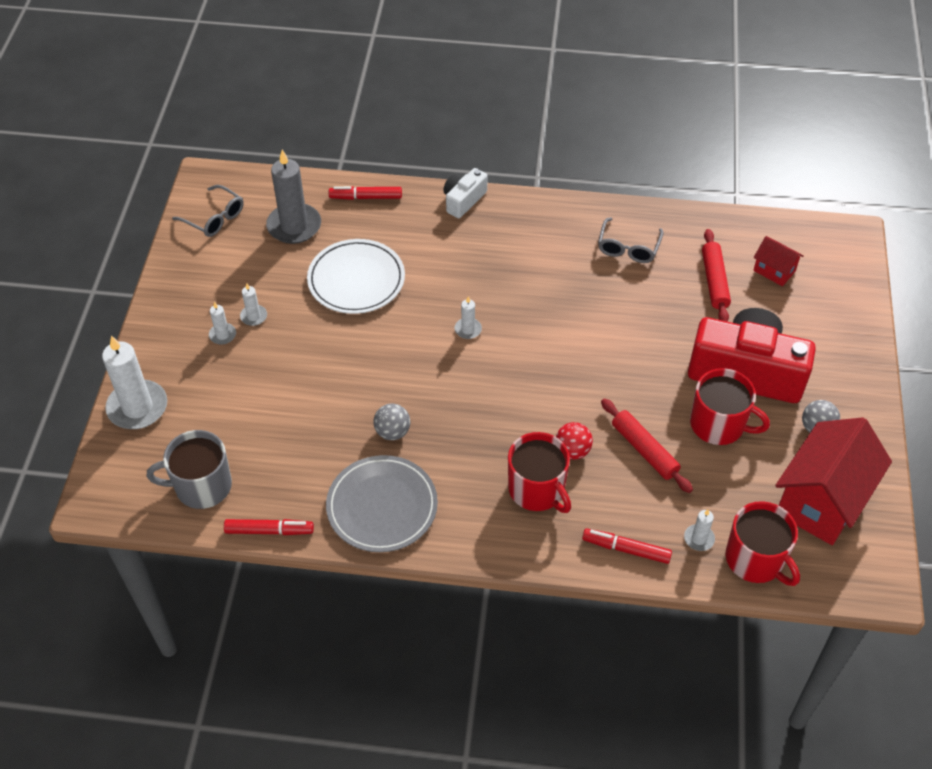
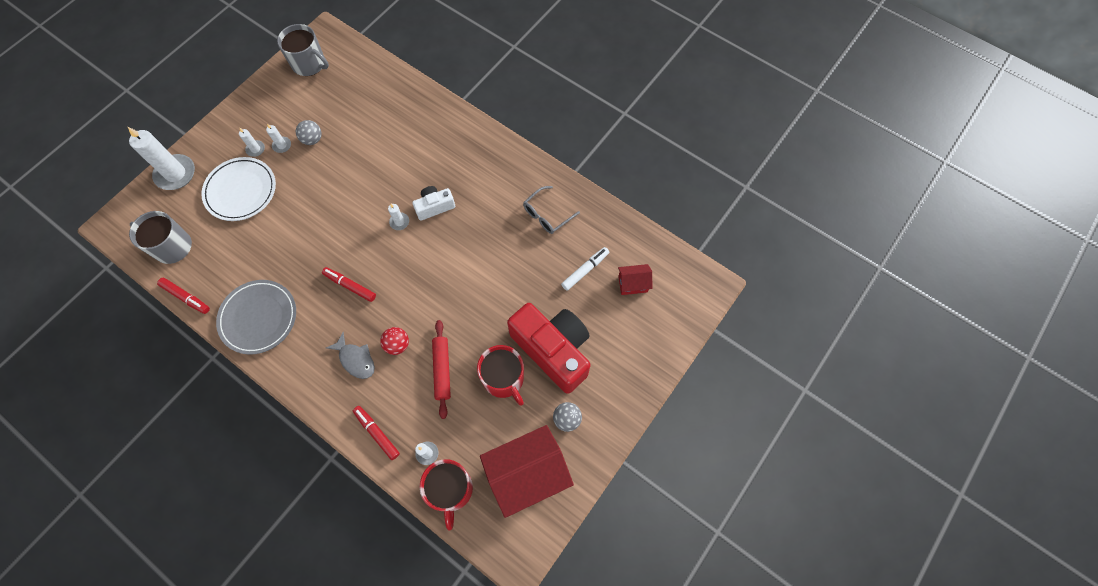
camera: 30 degrees right, 15 degrees up
(214, 218) = (309, 64): grey glasses -> grey mug
(294, 226) = (351, 93): grey candle -> none
(356, 280) = (359, 150): white plate -> white plate (241, 191)
(366, 197) = (409, 93): red marker -> red marker (350, 286)
(392, 432) = (302, 270): grey ball -> grey ball (312, 139)
(463, 200) = (467, 125): white camera -> white camera (434, 207)
(537, 489) = (356, 359): red mug -> grey fish
(714, 281) = (585, 270): red rolling pin -> white marker
(774, 271) = (632, 284): red house -> red house turned 75 degrees counterclockwise

